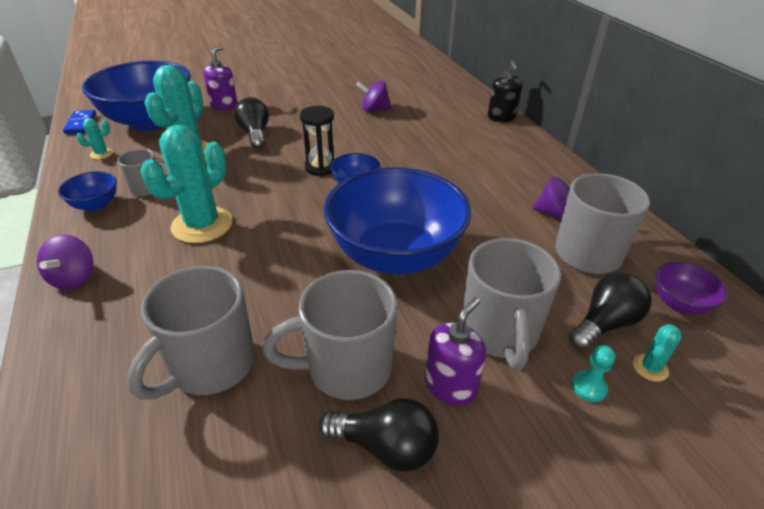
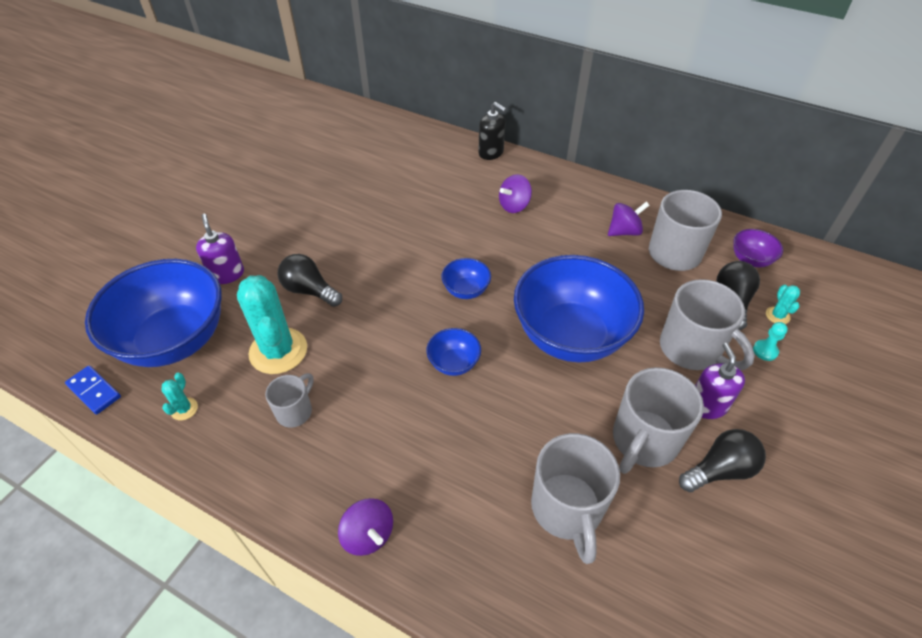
camera: 40 degrees left, 10 degrees up
(96, 205) = (272, 462): blue bowl -> blue bowl (454, 363)
(202, 225) = (399, 411): turquoise cactus -> none
(320, 168) = (417, 291): black hourglass -> none
(374, 109) = (380, 199): purple spinning top -> purple spinning top (514, 206)

